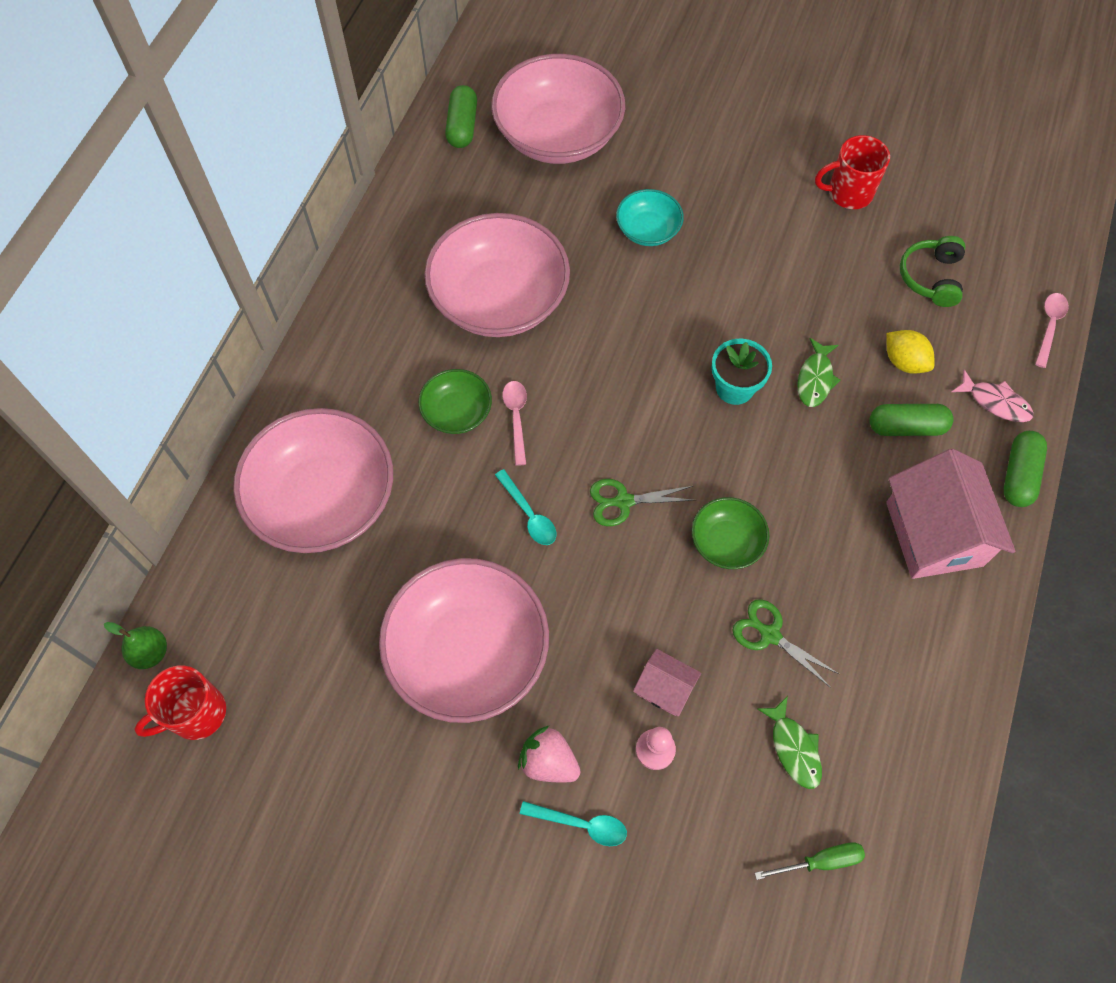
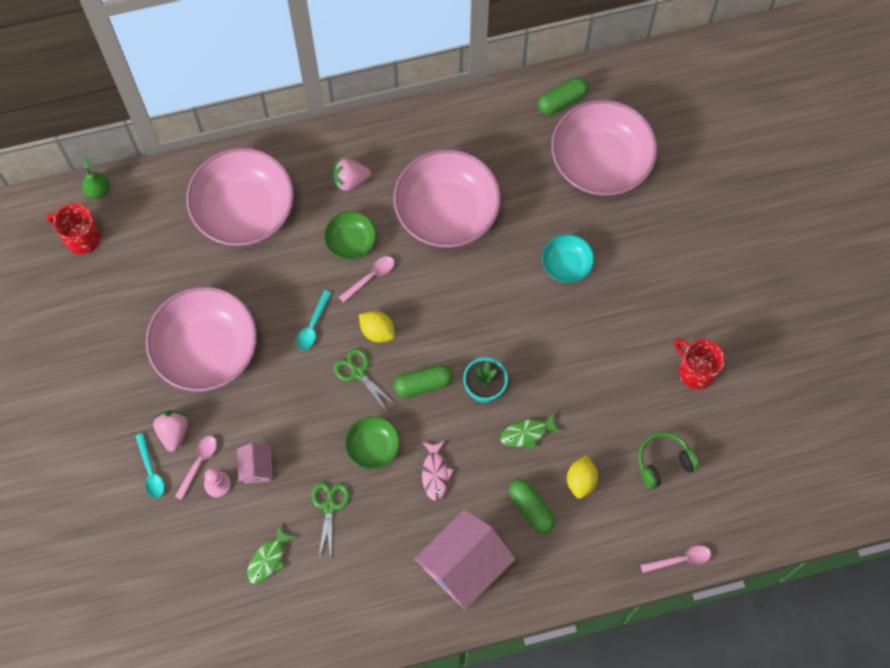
camera: 55 degrees right, 5 degrees up
(383, 367) = (350, 180): none -> pink strawberry
(587, 451) = (377, 331): none -> yellow lemon
(611, 756) = (198, 463): none -> pink spoon
(820, 861) = (212, 610): green screwdriver -> none
(995, 402) = (591, 554): pink fish -> pink fish (435, 473)
(1018, 475) = (545, 596): green capsule -> green capsule (423, 384)

